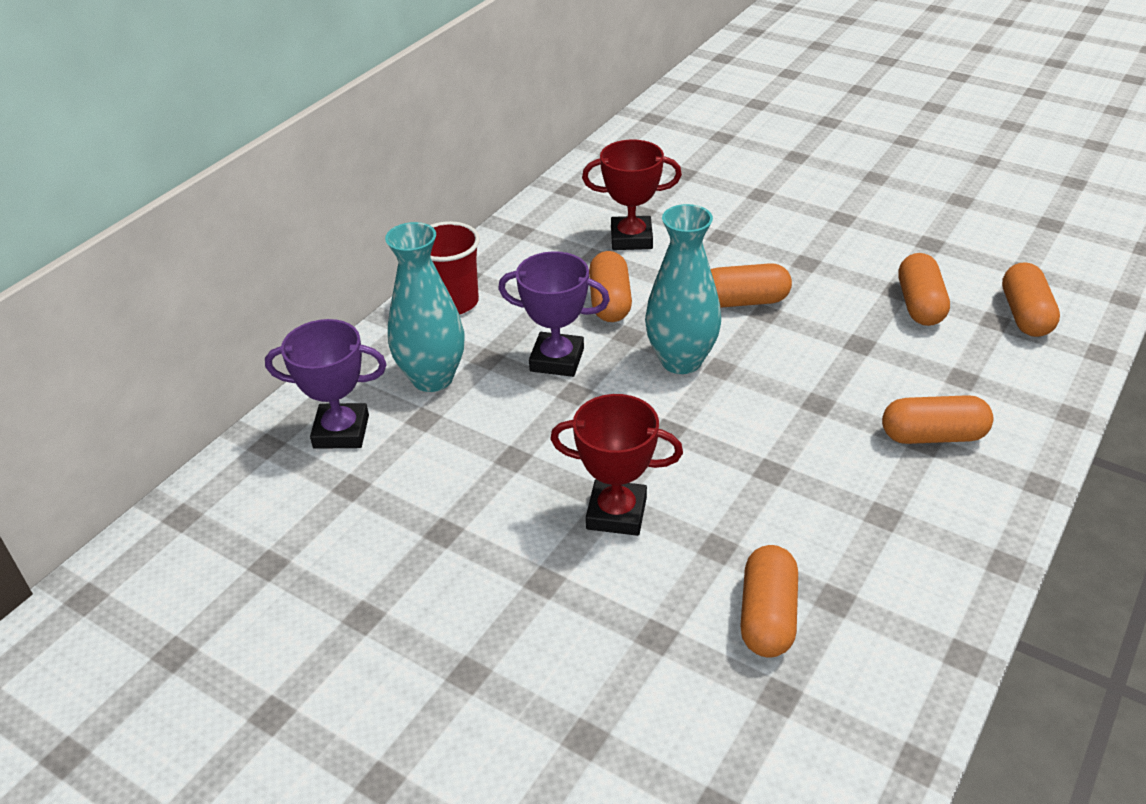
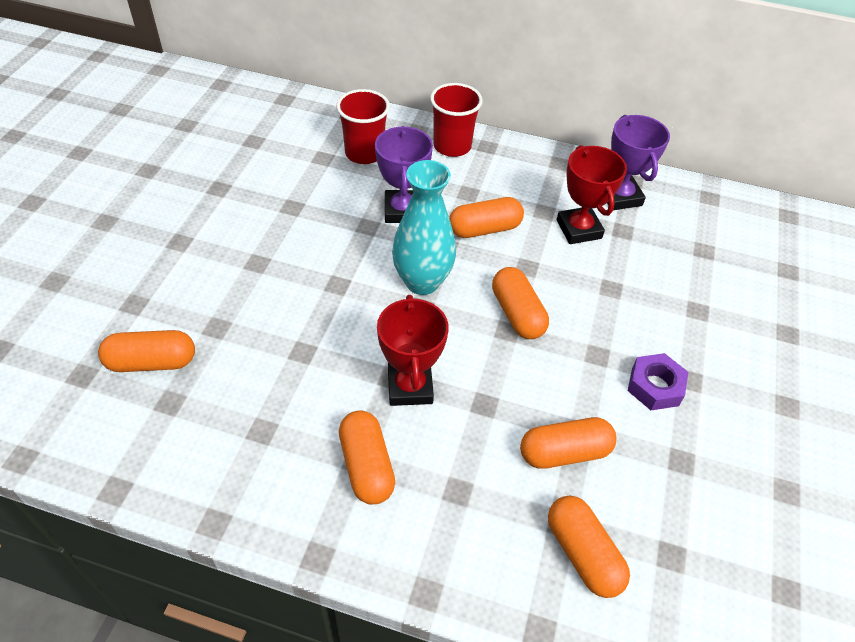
camera: 70 degrees right, 10 degrees up
(341, 431) = (302, 125): purple trophy -> purple trophy (620, 197)
(432, 378) = (364, 153): turquoise vase -> red cup
(616, 513) = (244, 267): red trophy -> red trophy (410, 387)
(848, 238) = (655, 386): none -> purple nut
(1025, 315) = (583, 553): orange capsule -> orange capsule turned 75 degrees clockwise

